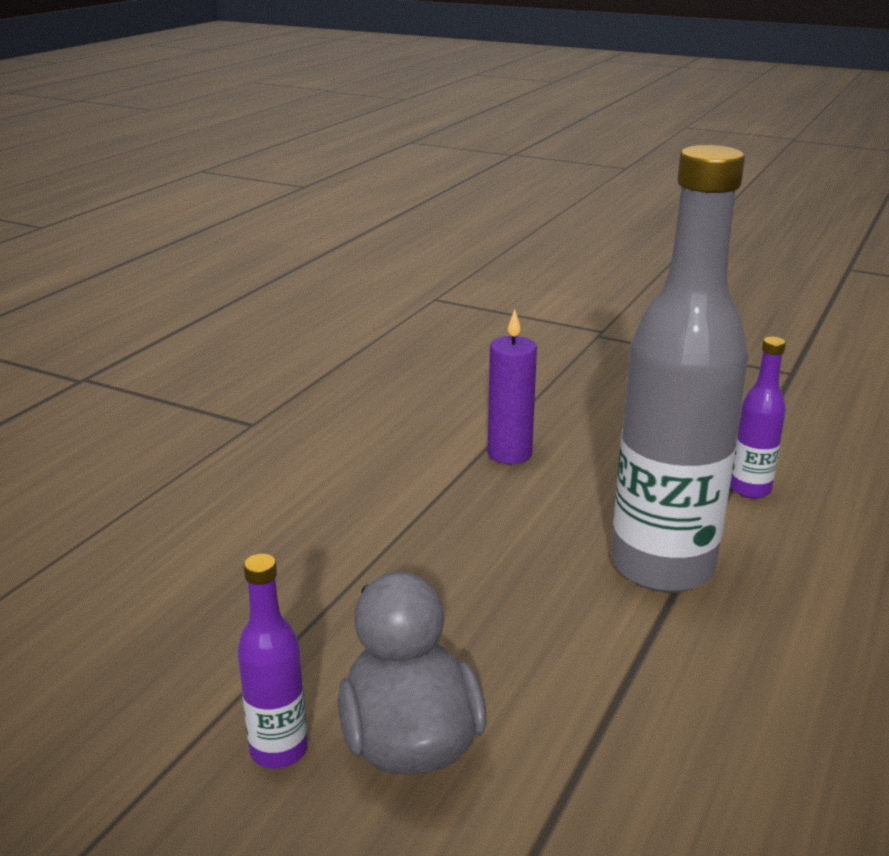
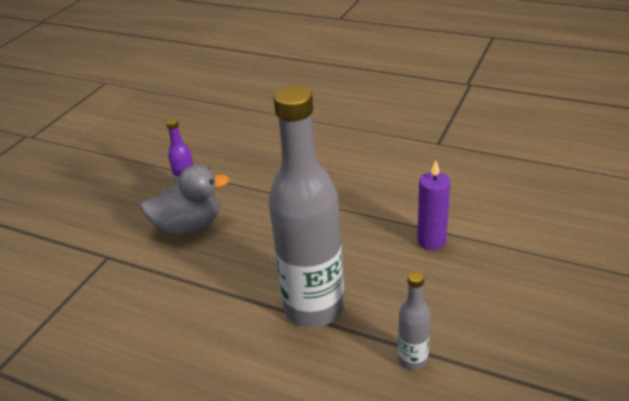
camera: 90 degrees right, 10 degrees up
(750, 489) = (413, 359): purple bottle -> grey bottle

